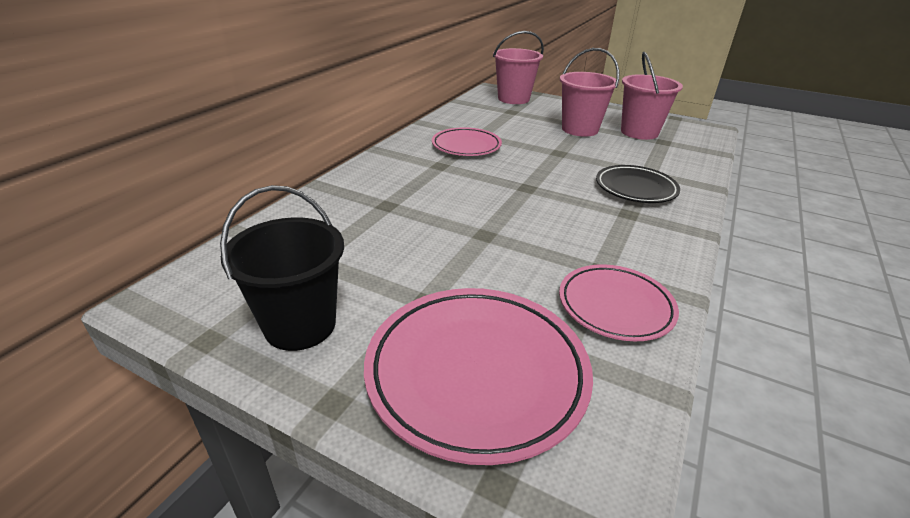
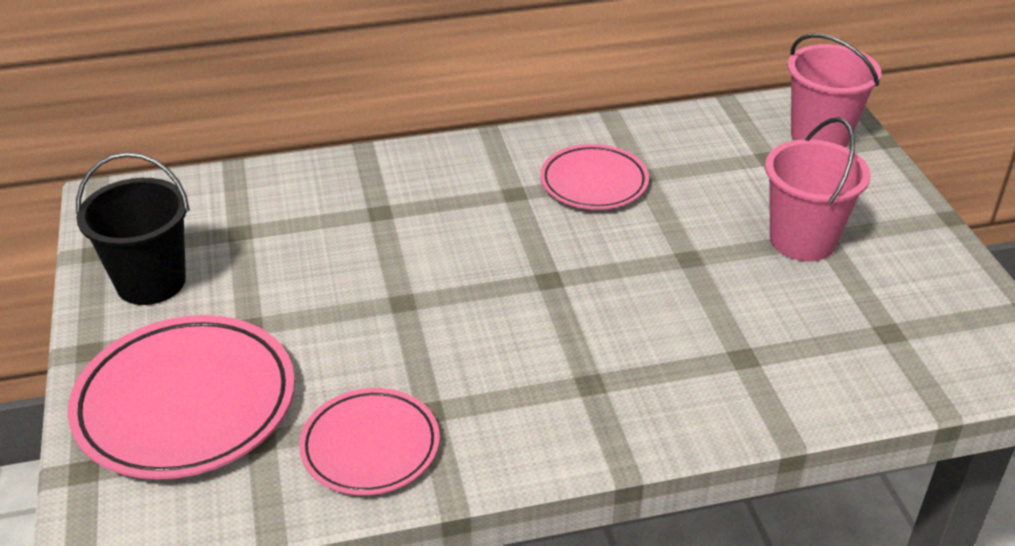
camera: 50 degrees right, 5 degrees up
(635, 188) = (671, 364): black plate -> none
(639, 132) = (887, 296): pink bucket -> none

